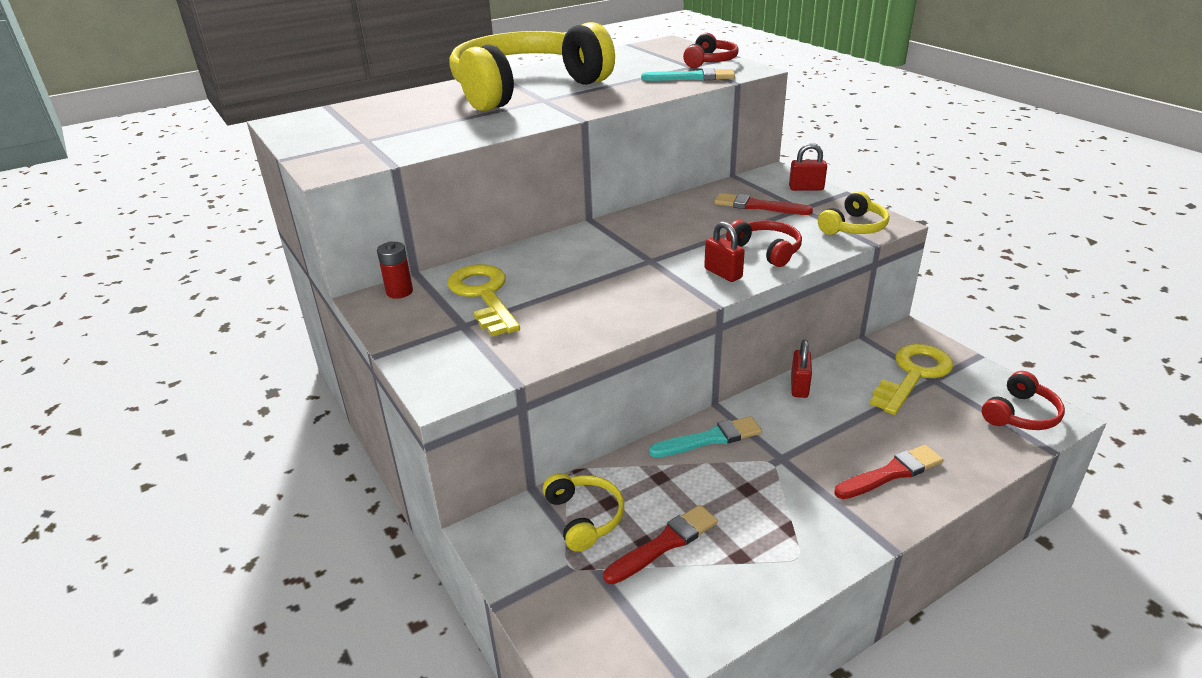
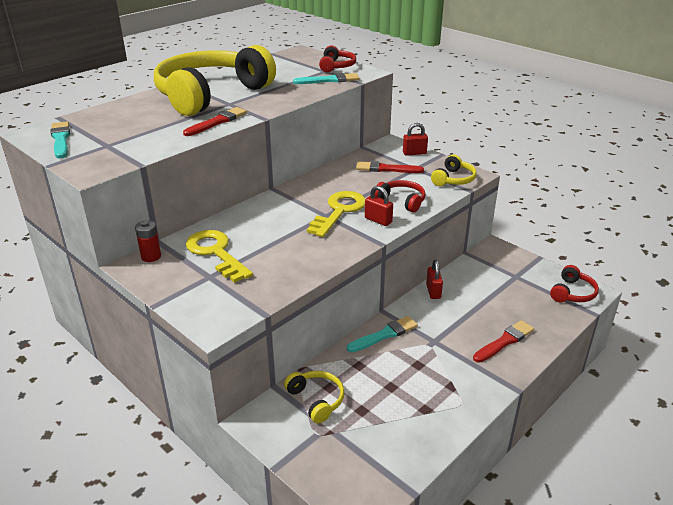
camera: 15 degrees left, 0 degrees up
(313, 130) = (61, 139): none -> turquoise brush
(664, 544) = (375, 409): red brush -> red brush (217, 122)
(913, 375) = (503, 275): yellow key -> yellow key (339, 211)

